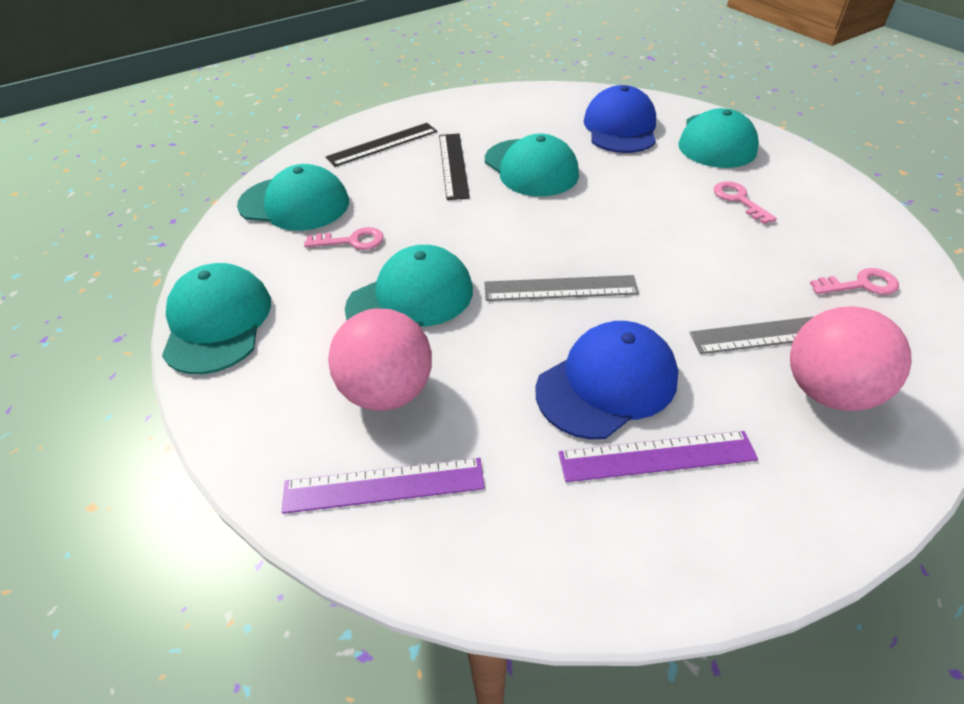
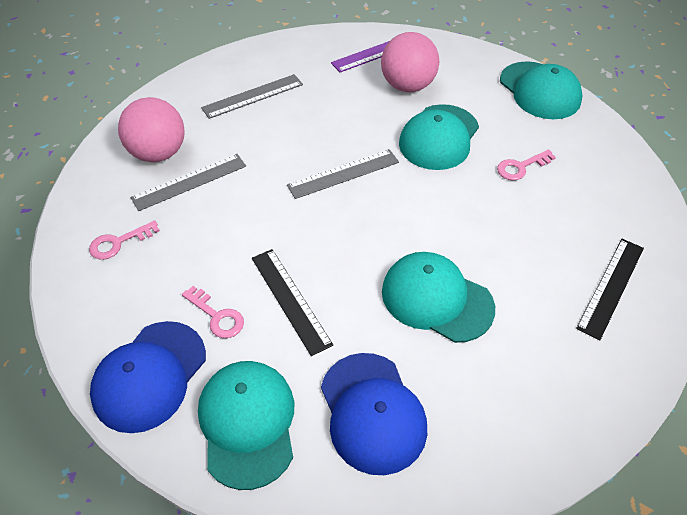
camera: 155 degrees right, 5 degrees up
(294, 204) = (603, 187): turquoise cap -> none
(453, 165) = (514, 278): black ruler -> black ruler (290, 300)
(607, 383) = (289, 122): blue cap -> blue cap (149, 376)
(657, 456) = (252, 96): purple ruler -> grey ruler

